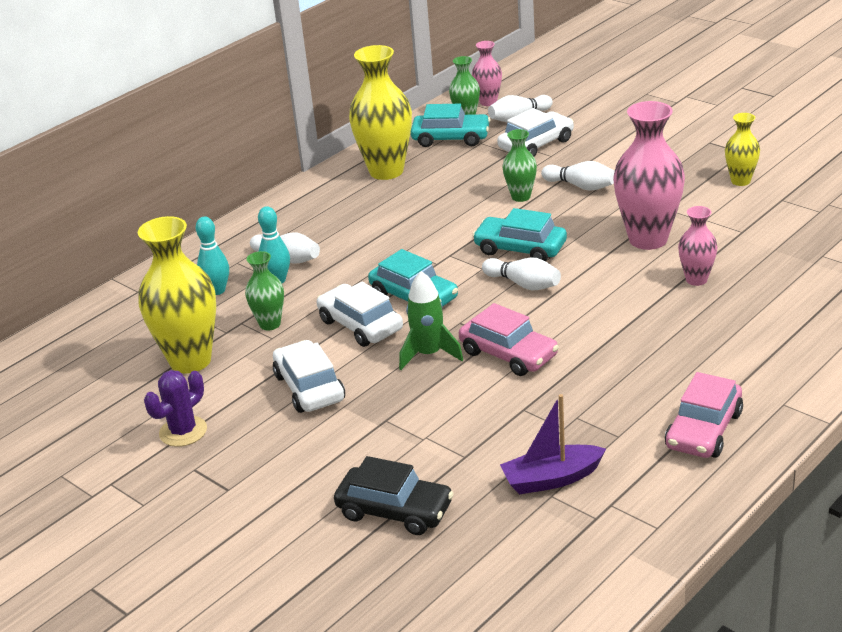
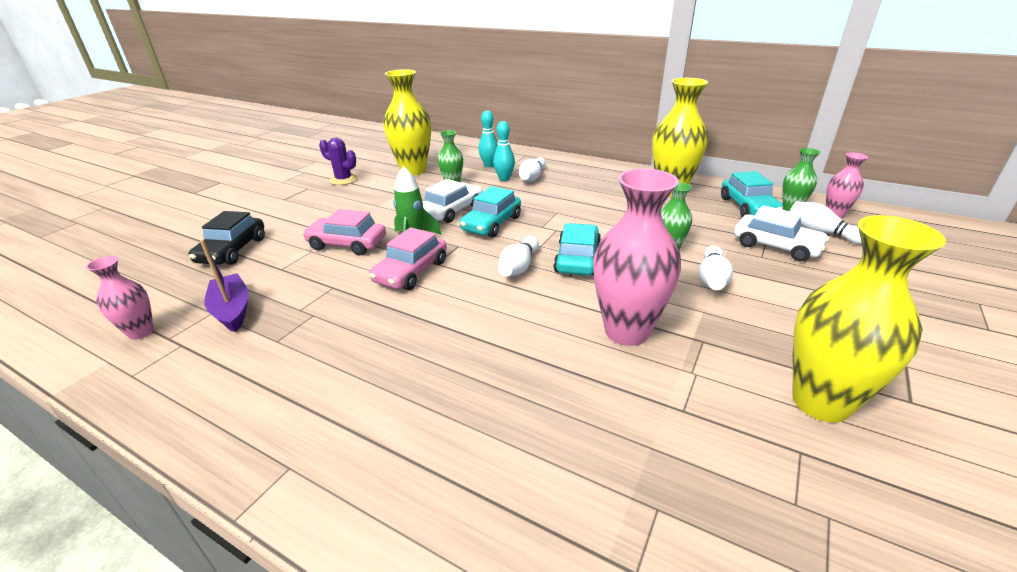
camera: 75 degrees right, 0 degrees up
(309, 388) = (379, 205): white car -> none
(696, 279) = (553, 374): pink vase -> pink vase (141, 332)
(704, 430) = (262, 398): pink car -> pink car (347, 244)
(740, 181) = (820, 402): yellow vase -> yellow vase, size x1.90

